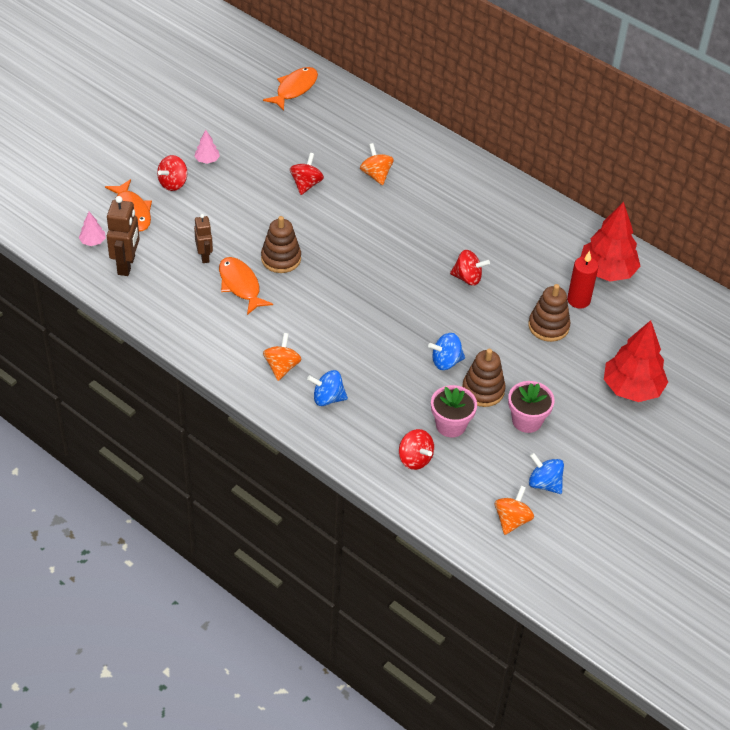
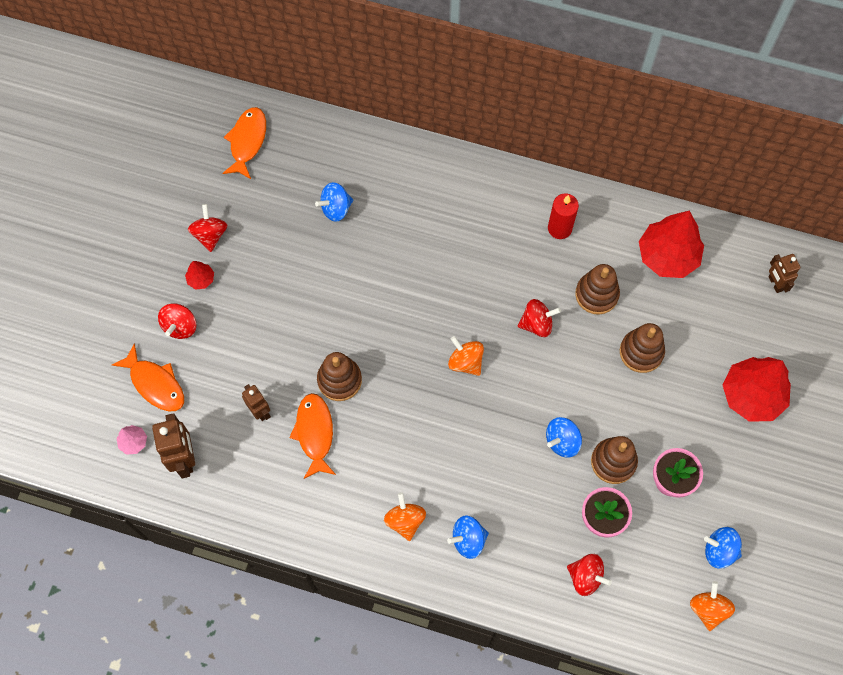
camera: 20 degrees left, 20 degrees up
(207, 160) = (201, 279): pink tree -> red tree
(240, 285) = (314, 433): orange fish -> orange fish turned 45 degrees clockwise
(306, 184) = (319, 269): red spinning top -> red spinning top (210, 235)
(341, 151) = (336, 209): none -> blue spinning top
(376, 175) = (385, 225): orange spinning top -> orange spinning top (465, 362)
(530, 276) = (596, 294): none -> brown stacking toy
(578, 300) = (656, 305): red candle -> red candle (559, 228)
(694, 320) = (775, 283): none -> brown robot

